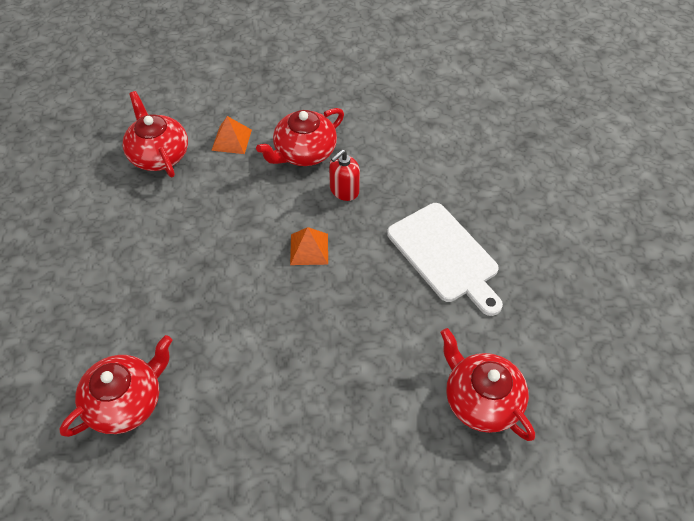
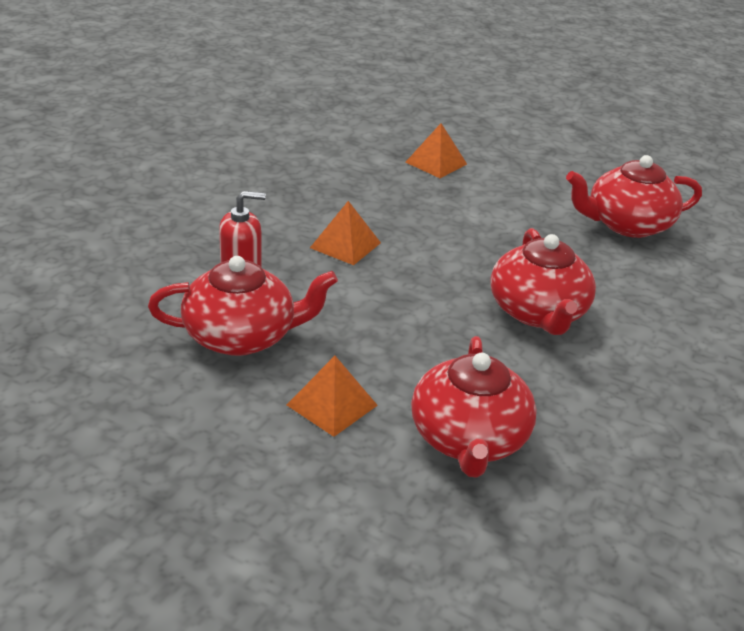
camera: 150 degrees left, 20 degrees down
(318, 394) = (436, 163): none -> orange pyramid
(445, 255) = (208, 183): white cutting board -> none
(481, 400) = (303, 114): red teapot -> red teapot (538, 313)

